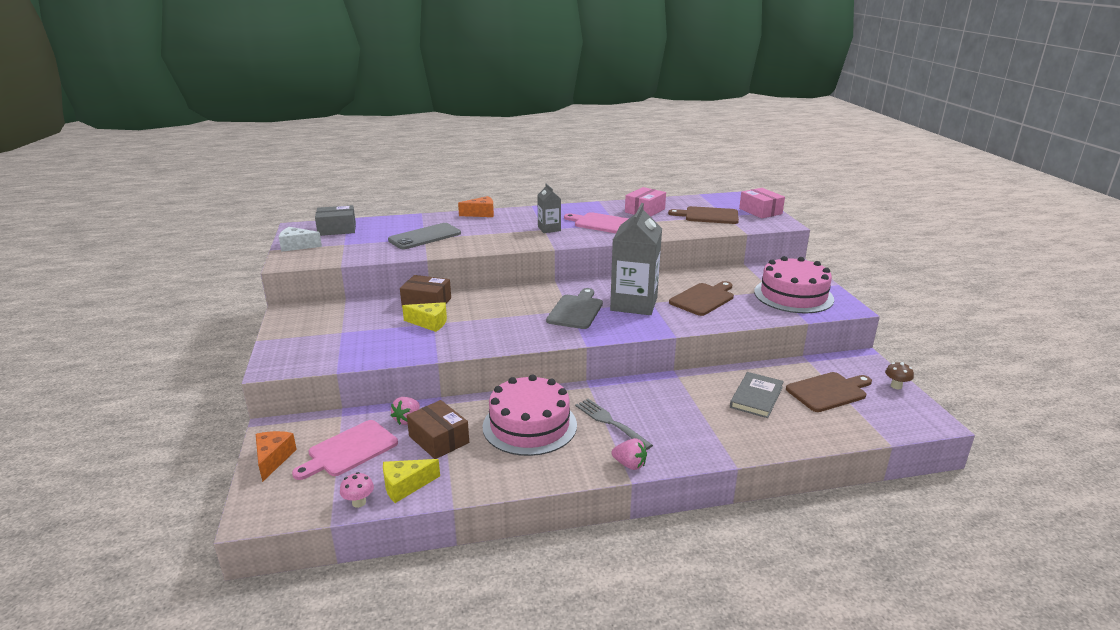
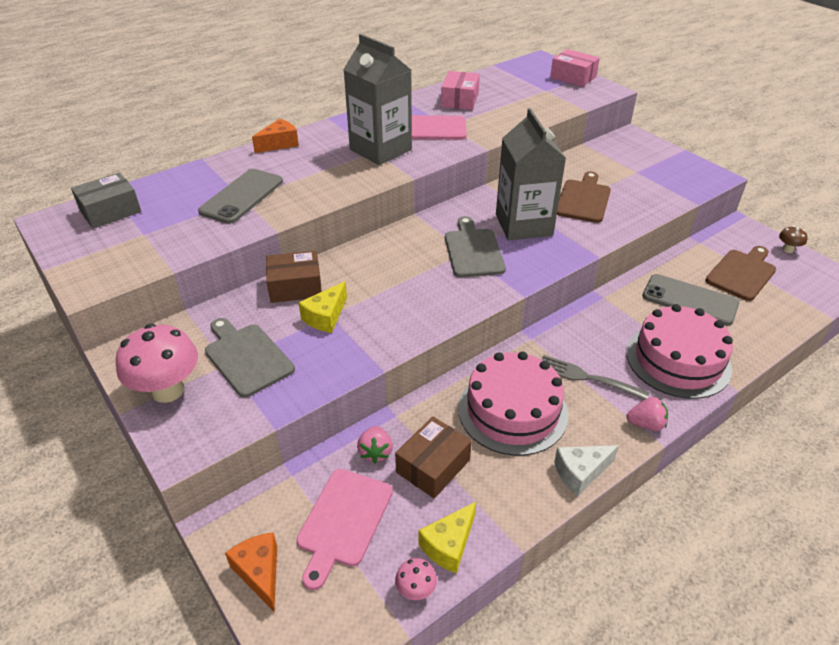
camera: 25 degrees left, 15 degrees up
(294, 336) = (168, 390): none -> pink mushroom
(297, 246) = (79, 254): white cheese -> white cheese (580, 473)
(357, 332) = (247, 357): none -> grey cutting board
(429, 323) = (325, 317): yellow cheese -> yellow cheese turned 135 degrees clockwise
(439, 439) = (433, 466): brown box -> brown box turned 75 degrees counterclockwise
(549, 229) = (380, 149): grey carton -> grey carton, size x1.99
(708, 216) = (529, 94): brown cutting board -> none
(756, 397) = (689, 300): grey book -> grey phone
(793, 295) = (659, 173): pink cake -> pink cake (678, 360)

